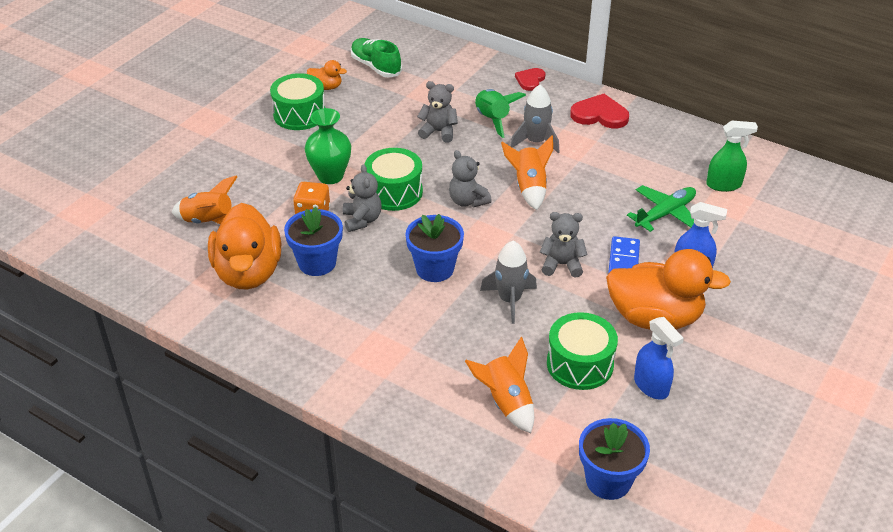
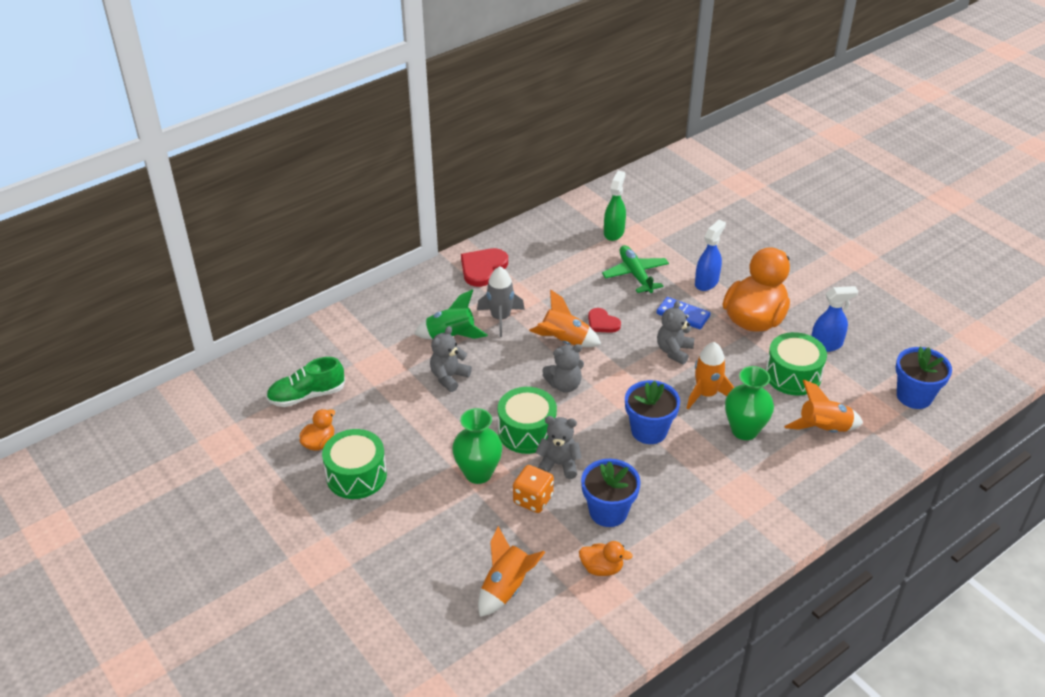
camera: 70 degrees left, 0 degrees up
(248, 272) = (602, 568): orange duck -> orange duck, size x0.45
(471, 338) = (744, 430): none -> green vase
(509, 300) = (706, 394): grey rocket -> orange rocket
(530, 80) = (403, 294): red heart -> red heart (602, 323)

